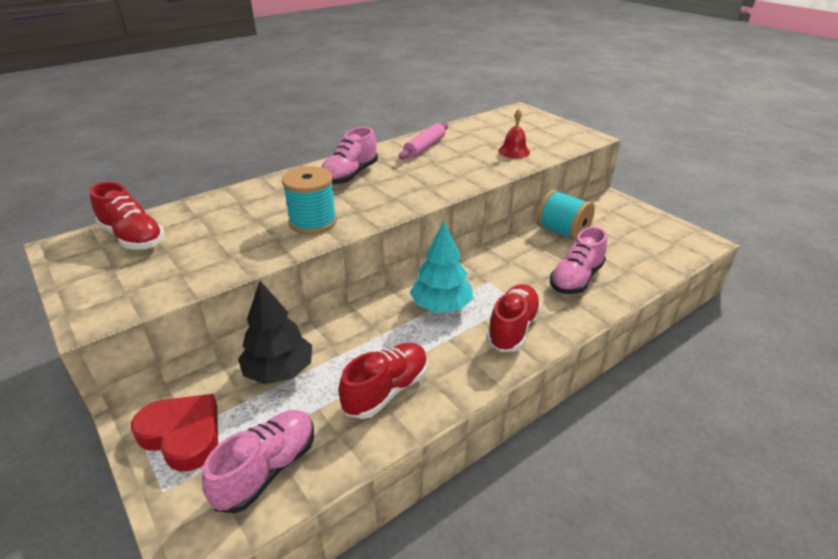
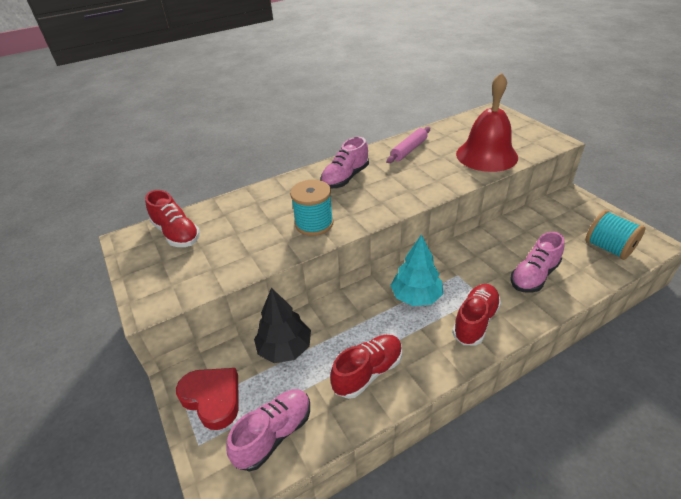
camera: 10 degrees right, 5 degrees up
(514, 151) = (486, 155): red bell -> red bell, size x2.20
(562, 232) = (525, 228): turquoise spool -> turquoise spool (608, 248)

